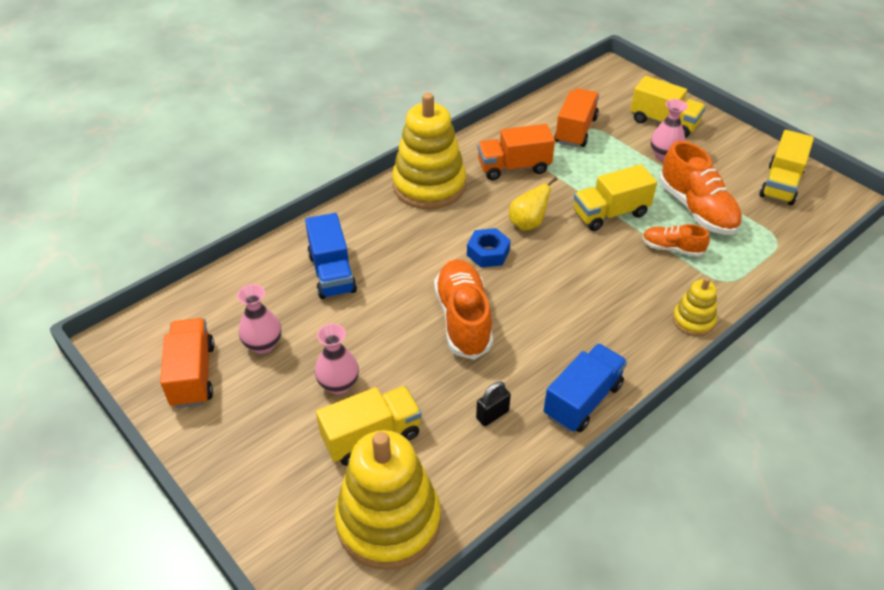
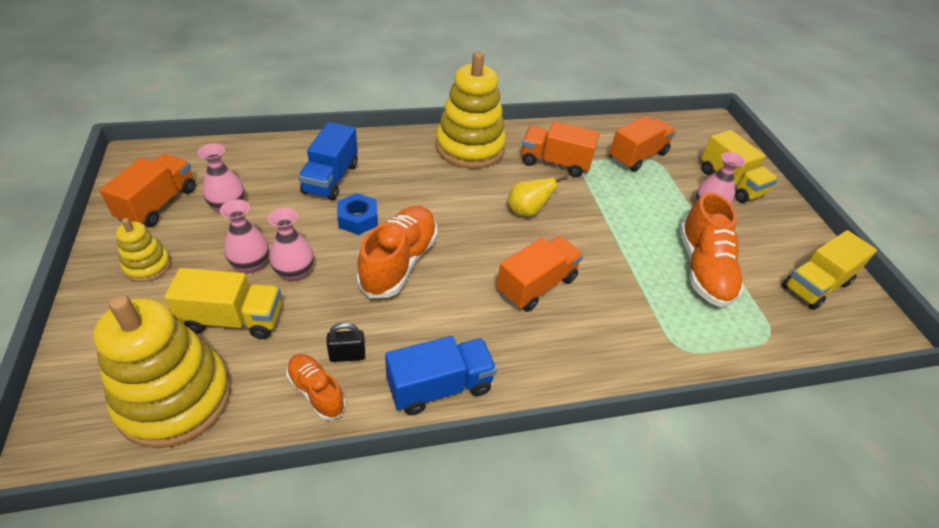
camera: 25 degrees right, 0 degrees up
(384, 372) = (295, 272): none -> pink vase
(488, 253) = (470, 219): blue nut -> blue nut (358, 219)
(587, 284) = (536, 285): none -> orange truck
(610, 213) = (612, 236): yellow truck -> none
(672, 248) = (648, 292): orange shoe -> orange shoe (316, 391)
(693, 320) = (614, 369): yellow stacking toy -> yellow stacking toy (147, 266)

